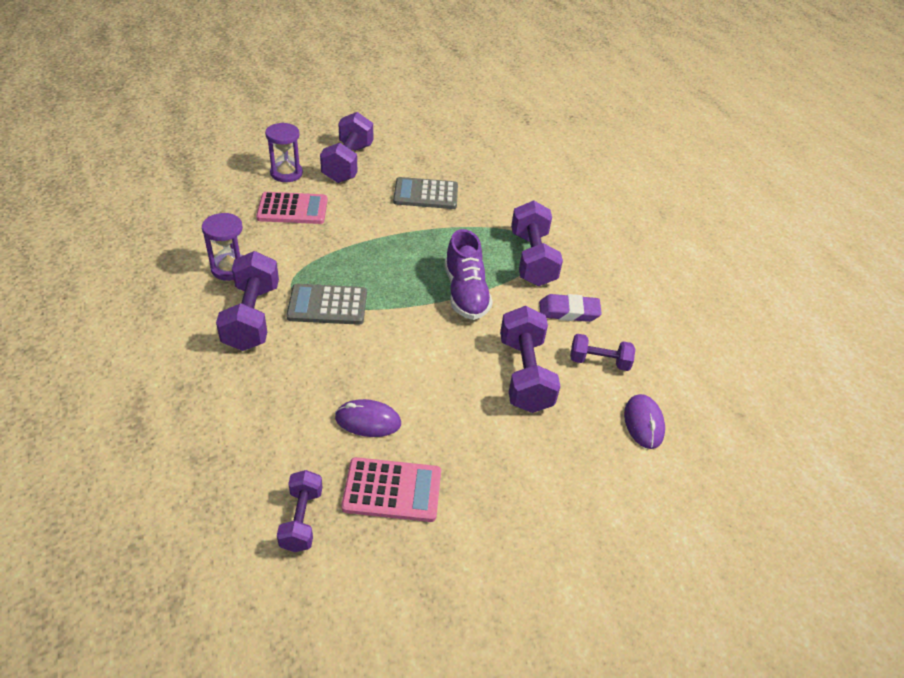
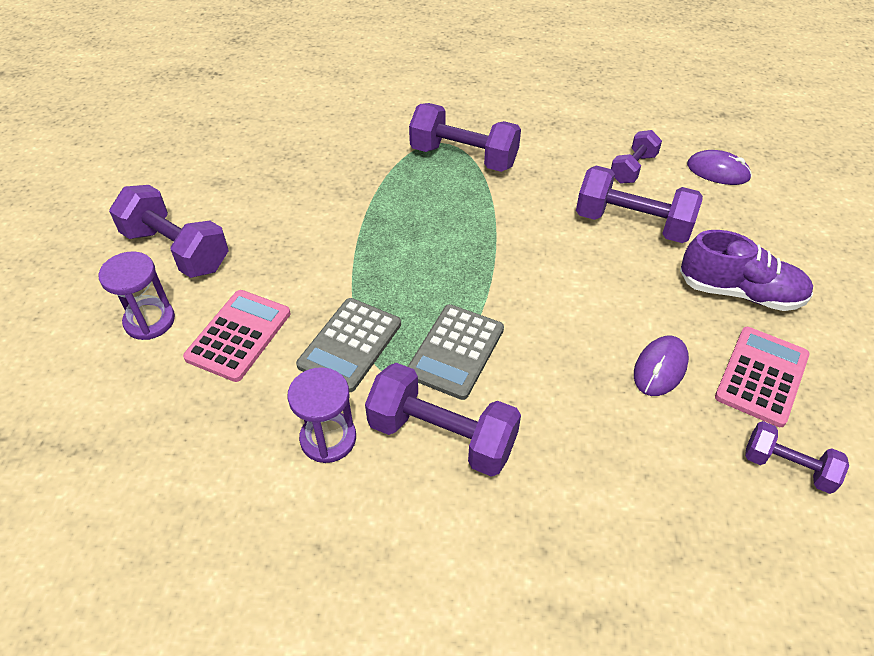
camera: 60 degrees left, 5 degrees up
(426, 194) = (296, 199): grey calculator -> grey calculator (350, 344)
(465, 293) = (492, 225): purple shoe -> purple shoe (739, 292)
(568, 312) = (556, 162): purple eraser -> none

